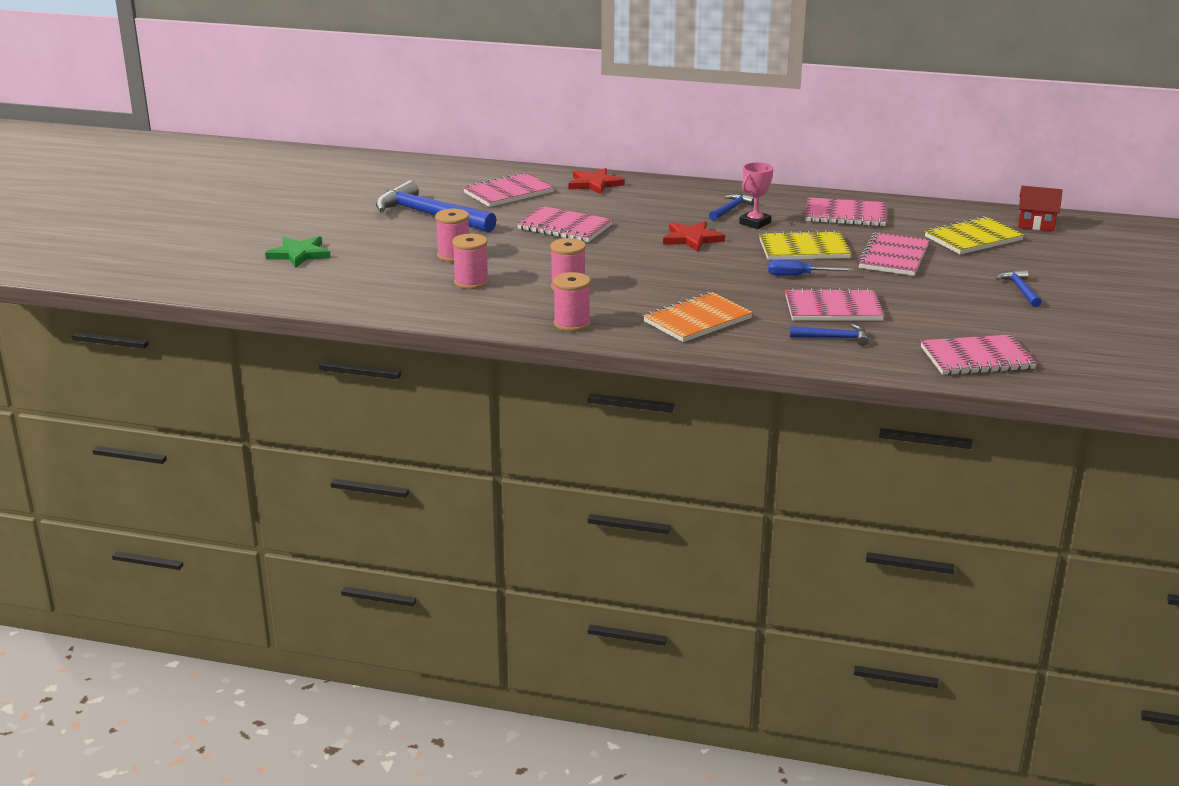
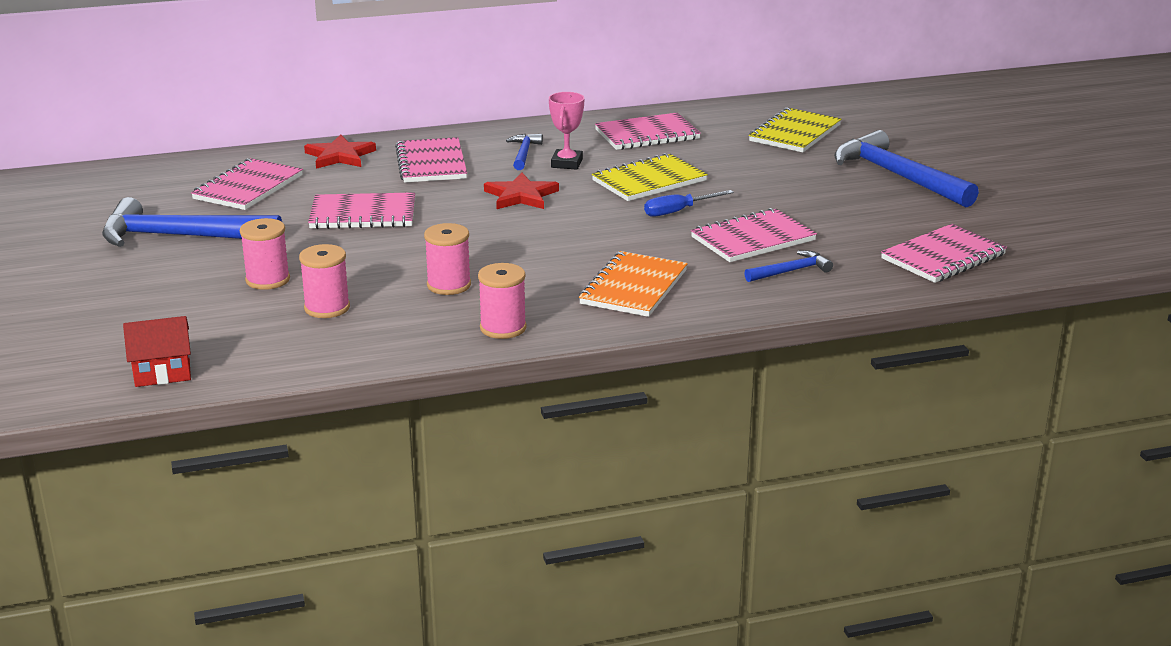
camera: 30 degrees left, 0 degrees up
(299, 254) = (59, 327): green star -> none
(893, 257) = (744, 169): pink notebook -> pink notebook (431, 163)
(1020, 290) = (897, 176): blue hammer -> blue hammer, size x2.08
(1036, 224) = (832, 106): red house -> red house (162, 373)

